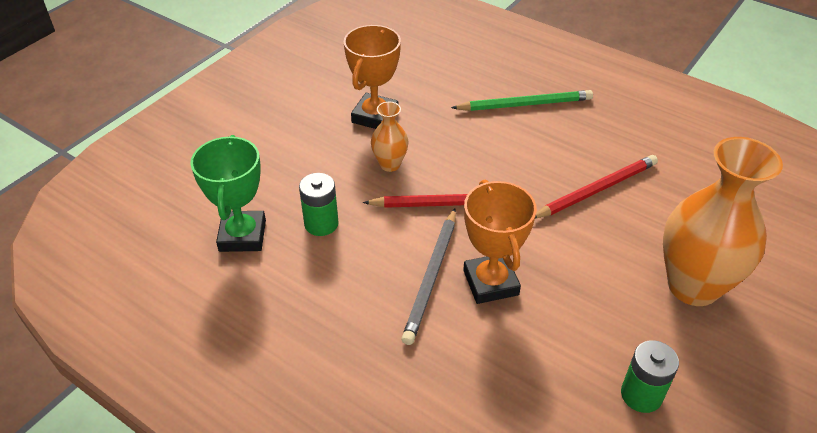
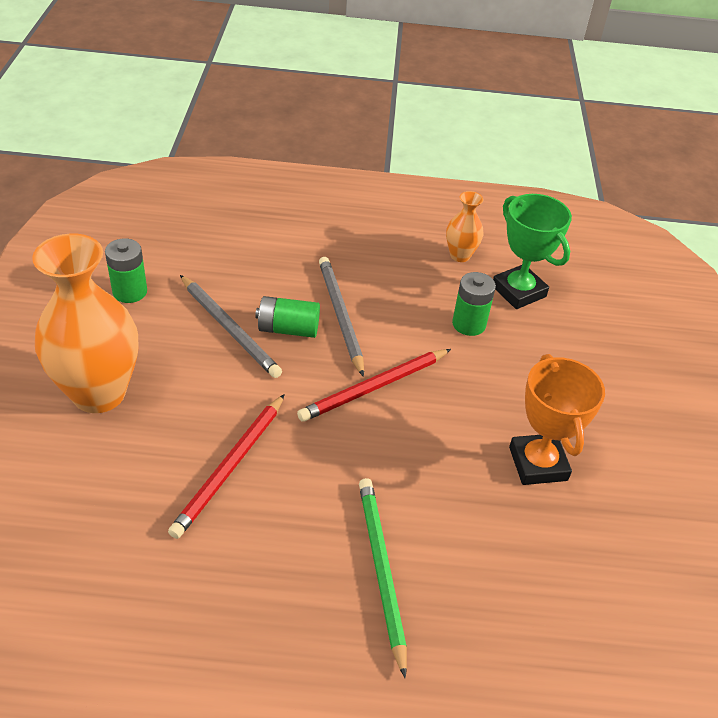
camera: 145 degrees right, 0 degrees up
(390, 164) = (465, 407): orange vase -> orange vase (460, 255)
(490, 283) = (288, 329): orange trophy -> green battery
(525, 104) = (381, 570): green pencil -> green pencil turned 120 degrees clockwise
(548, 305) = (229, 328): none -> grey pencil

